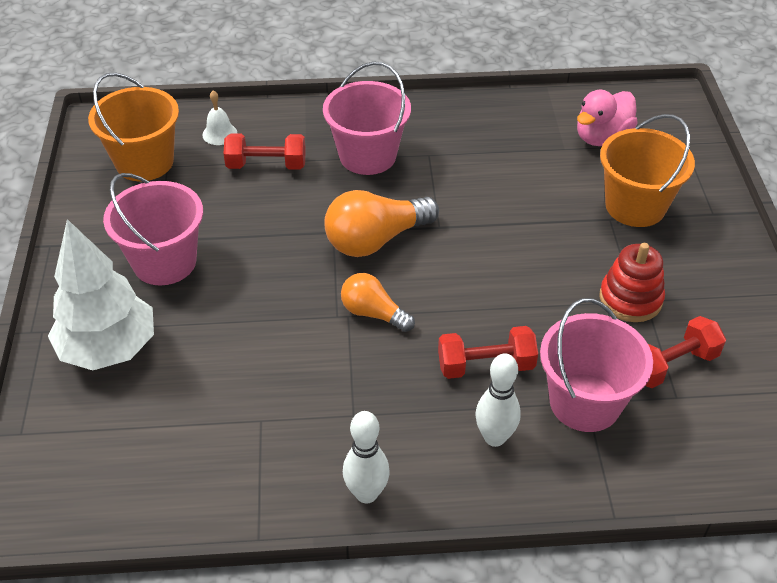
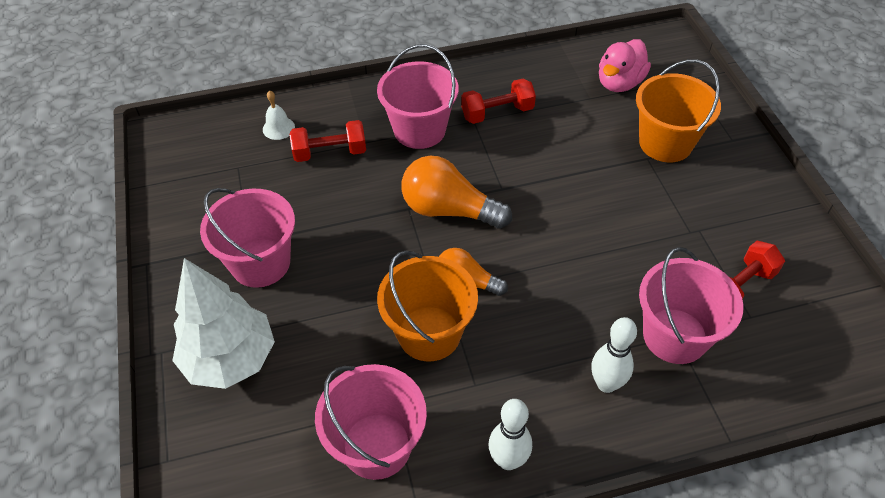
camera: 10 degrees left, 5 degrees up
(145, 162) = (215, 166): orange bucket -> orange bucket (429, 333)
(234, 456) = (377, 446): none -> pink bucket
(376, 240) = (449, 210): orange light bulb -> orange light bulb turned 60 degrees clockwise
(485, 365) = (579, 316): red dumbbell -> red dumbbell (497, 113)
(630, 299) = (686, 231): red stacking toy -> none

